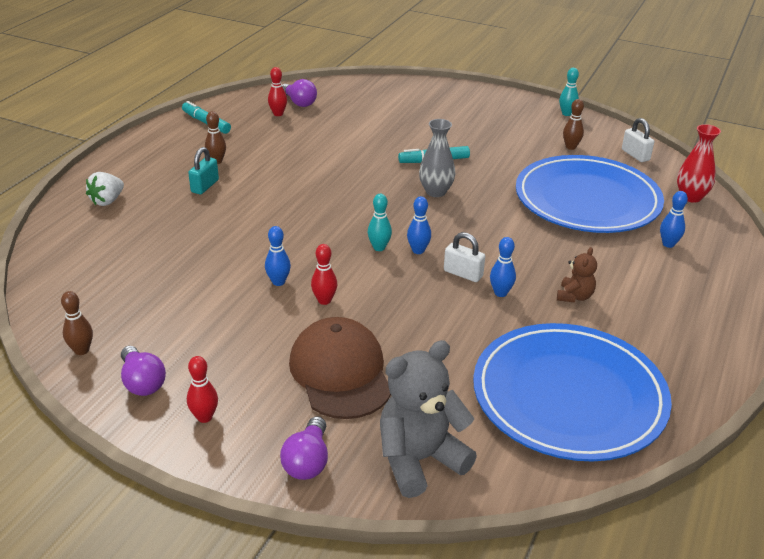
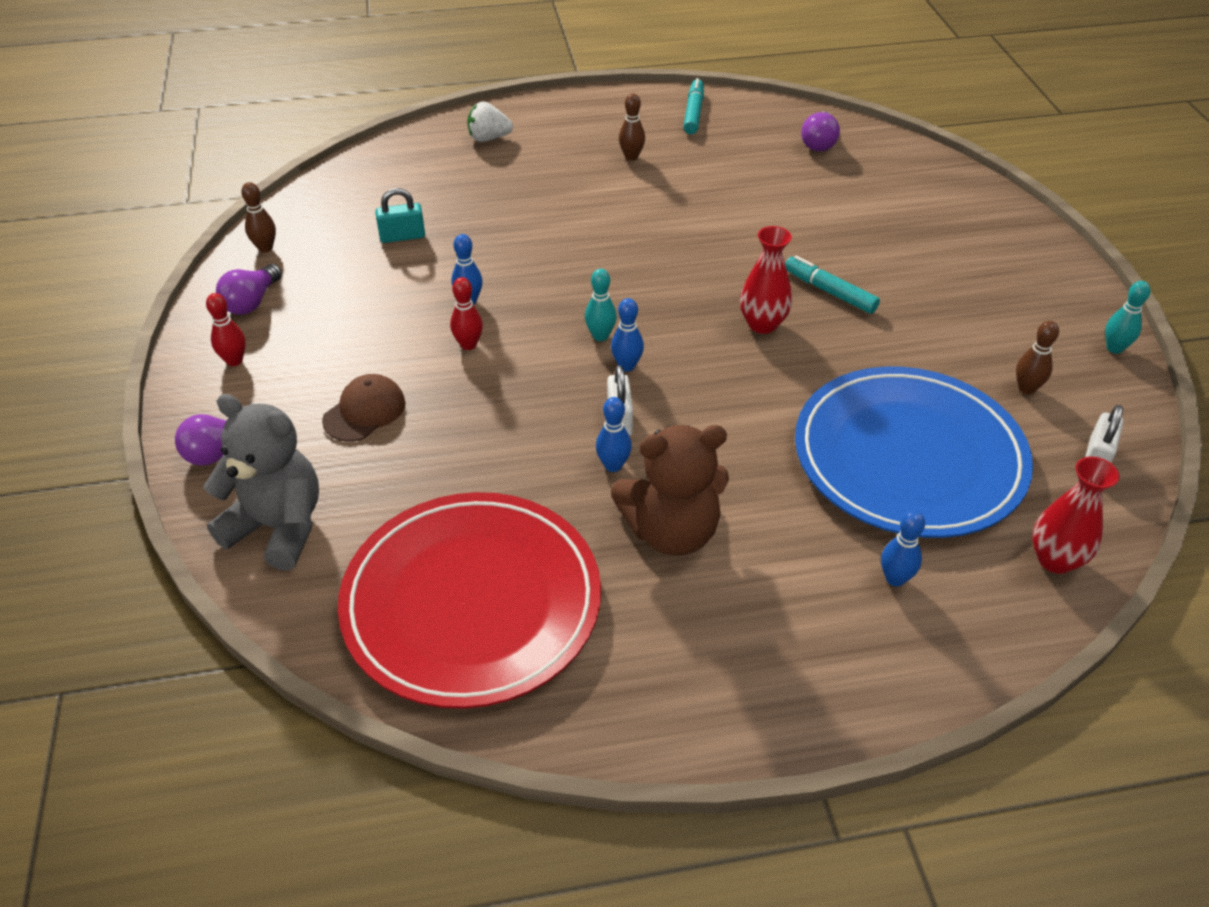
camera: 55 degrees right, 10 degrees up
(205, 186) = (578, 174): turquoise padlock -> turquoise padlock (402, 236)
(278, 114) = (774, 143): red bowling pin -> none
(340, 373) = (364, 411): brown cap -> brown cap, size x0.58
(436, 192) = (762, 324): grey vase -> red vase
(569, 396) = (472, 602): blue plate -> red plate
(574, 296) = (671, 532): brown teddy bear -> brown teddy bear, size x1.99

